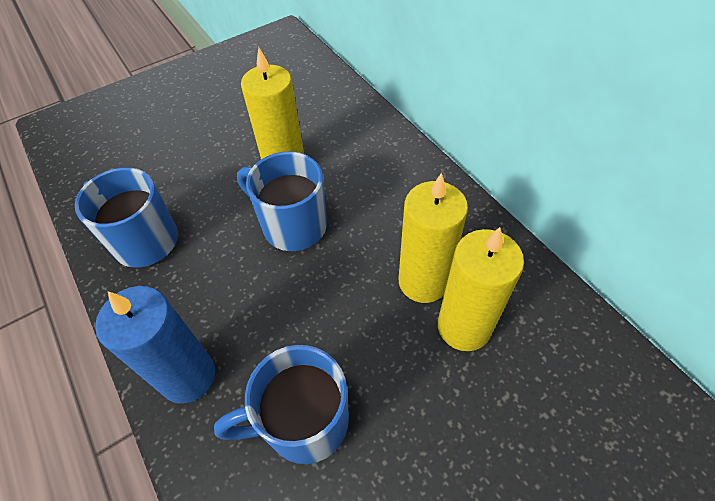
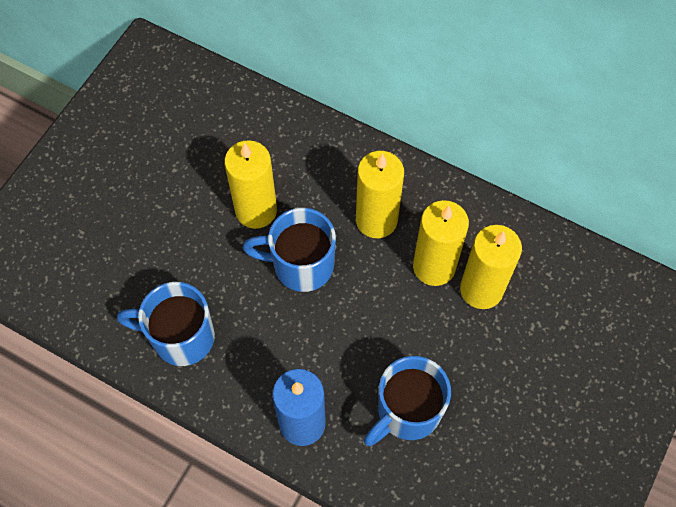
camera: 30 degrees left, 10 degrees up
(389, 216) = (376, 220): none -> yellow candle

